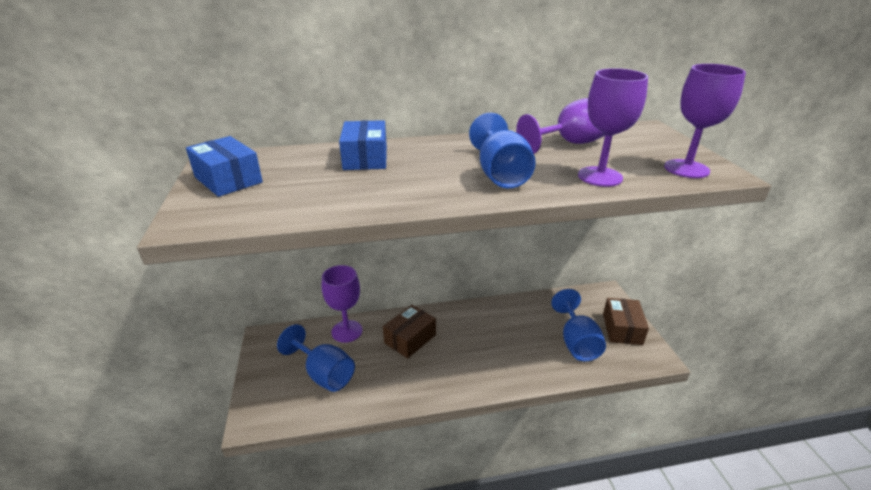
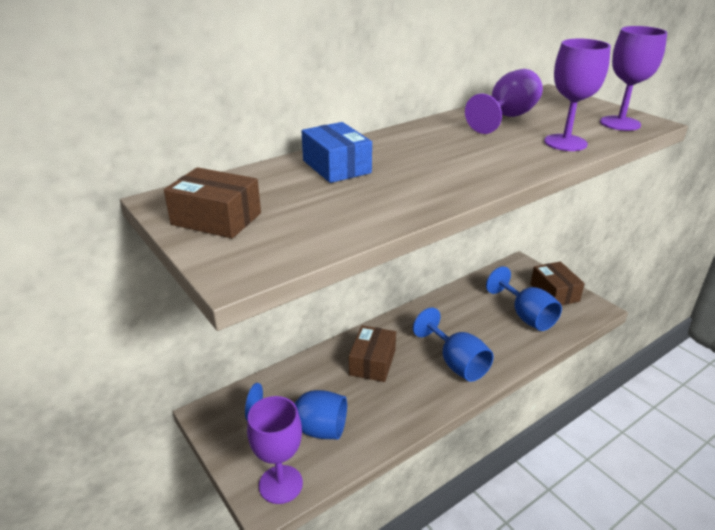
camera: 25 degrees left, 0 degrees up
(228, 180) = (216, 219): blue box -> brown box
(347, 331) = (299, 376): purple goblet -> purple goblet (280, 484)
(500, 174) = (483, 157): blue goblet -> blue goblet (456, 363)

